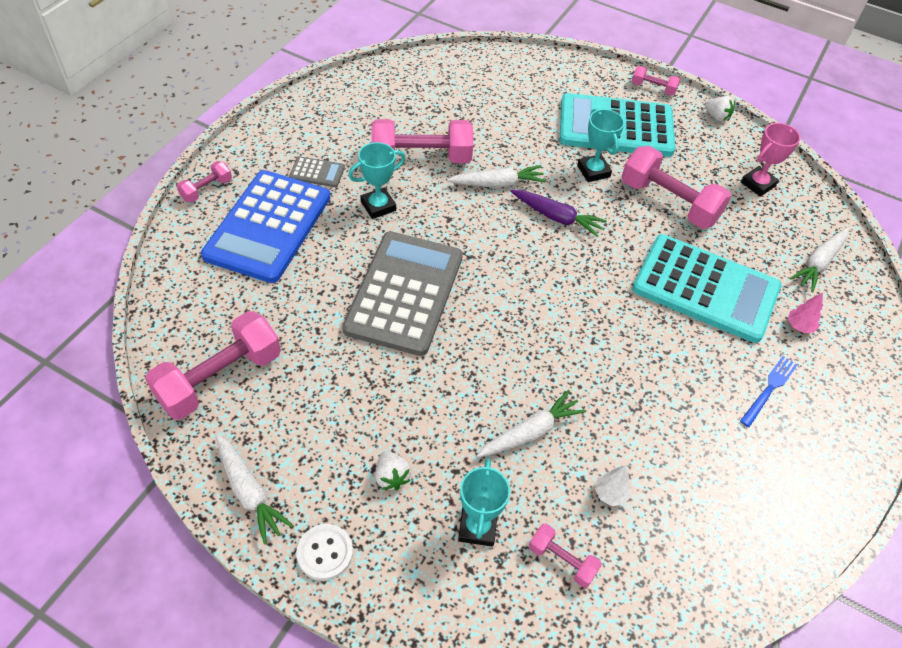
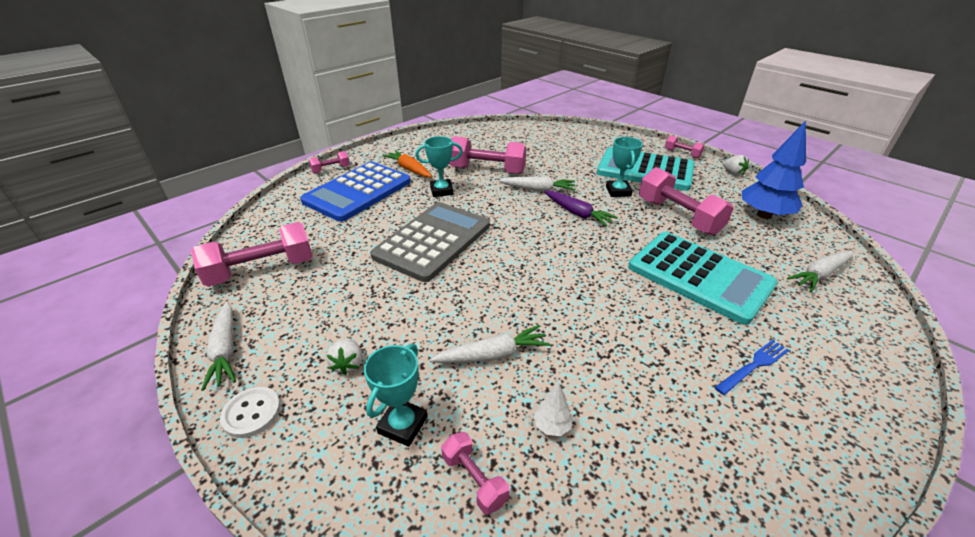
camera: 20 degrees right, 15 degrees down
(317, 172) = (409, 169): grey calculator -> orange carrot
(758, 184) = (764, 215): pink trophy -> blue tree
(799, 326) = (794, 319): pink tree -> none

